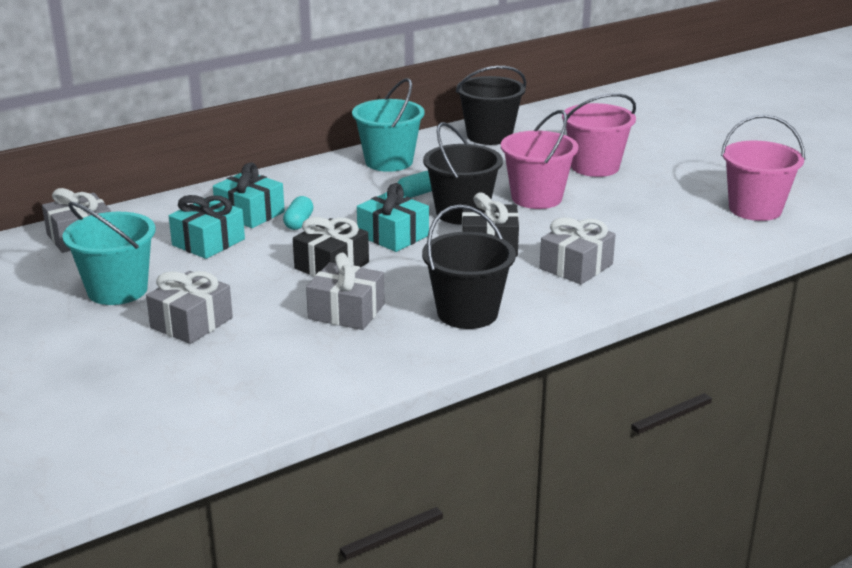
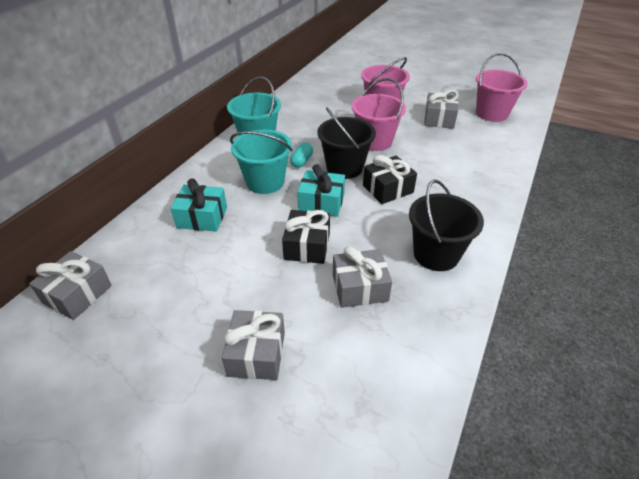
camera: 30 degrees left, 15 degrees up
(117, 290) = (161, 343): turquoise bucket -> turquoise bucket (265, 182)
(208, 242) = (194, 258): turquoise gift -> none
(299, 223) = (246, 213): turquoise capsule -> none
(489, 136) = (299, 102): black bucket -> none
(576, 266) = (453, 188): grey gift -> grey gift (439, 119)

